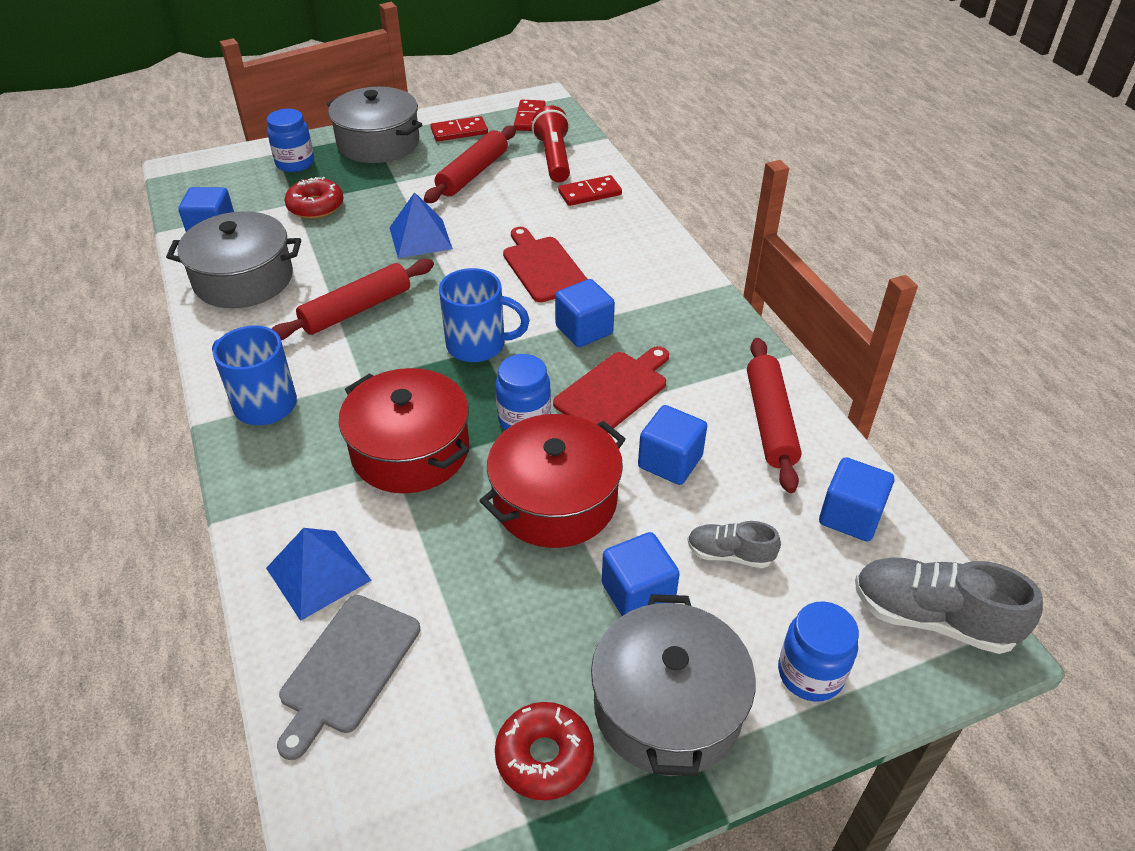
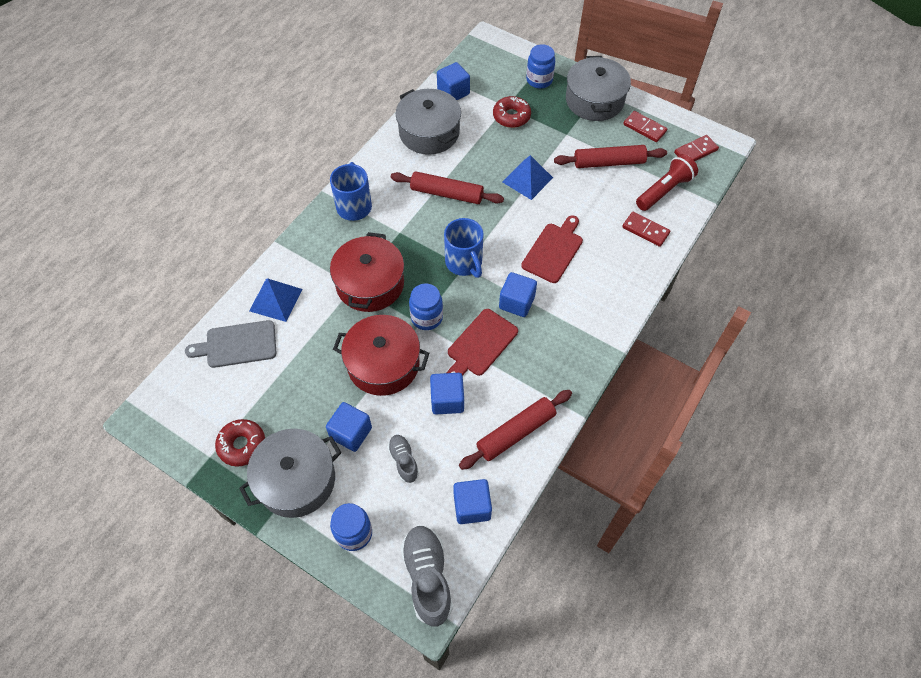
camera: 55 degrees right, 15 degrees up
(614, 390) = (480, 345): red cutting board -> red cutting board turned 120 degrees clockwise

